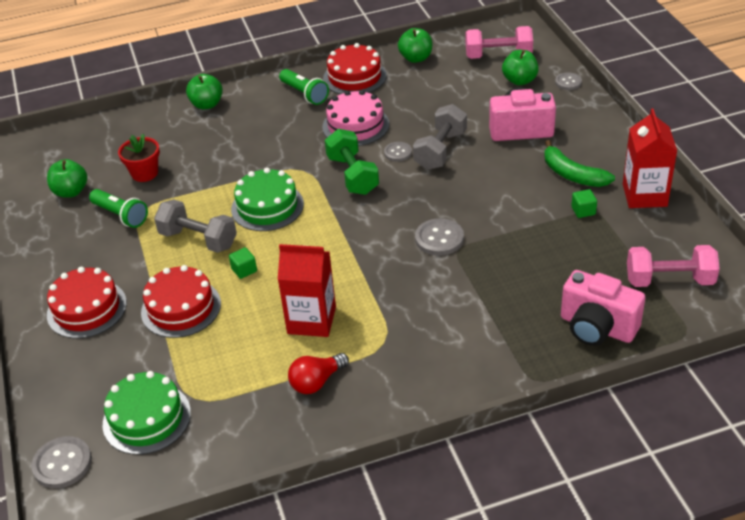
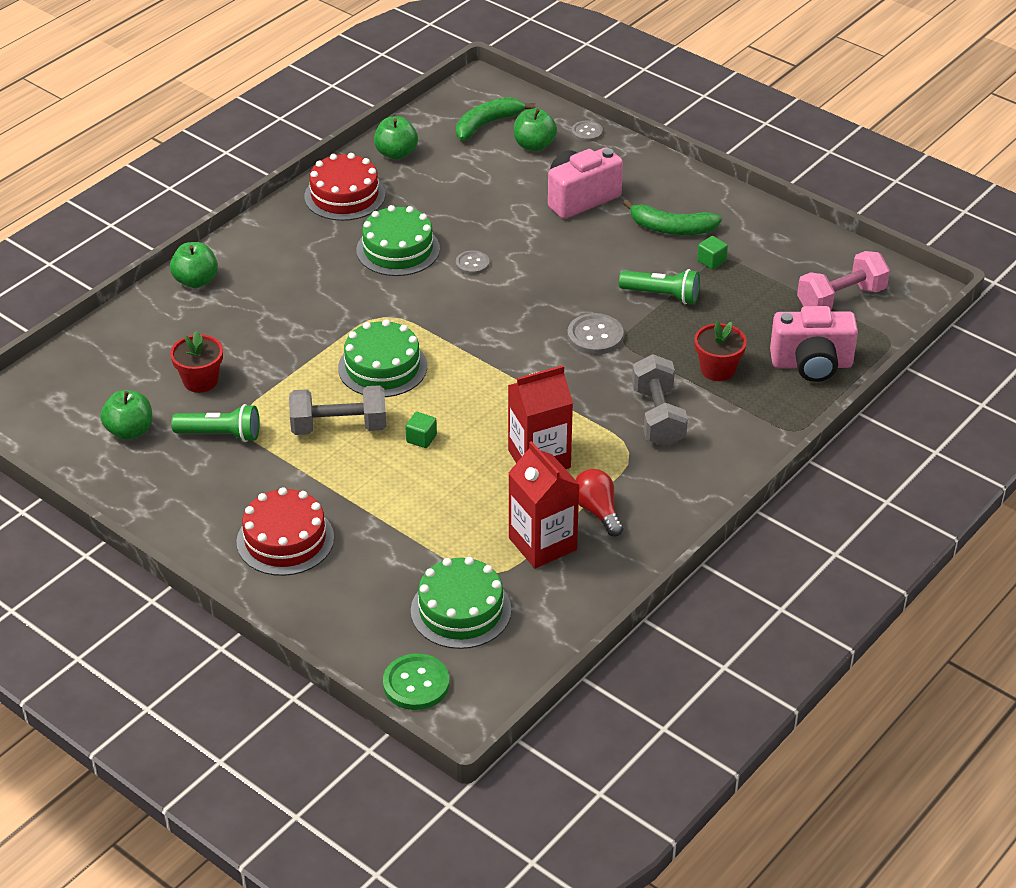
camera: 35 degrees left, 0 degrees up
(62, 464) = (416, 684): grey button -> green button
(181, 308) = (390, 499): red cake -> none
(304, 94) = (304, 233): green flashlight -> green flashlight (662, 295)
(316, 382) = (597, 511): red light bulb -> red light bulb turned 135 degrees clockwise
(352, 175) = (445, 303): green dumbbell -> none
(355, 125) = (398, 249): pink cake -> green cake
(440, 150) = (516, 247): grey dumbbell -> grey dumbbell (658, 417)
(498, 56) = (487, 124): pink dumbbell -> green banana
(513, 301) = (717, 369): none -> red flower pot
(644, 195) = (756, 226): red carton -> red carton (542, 544)

